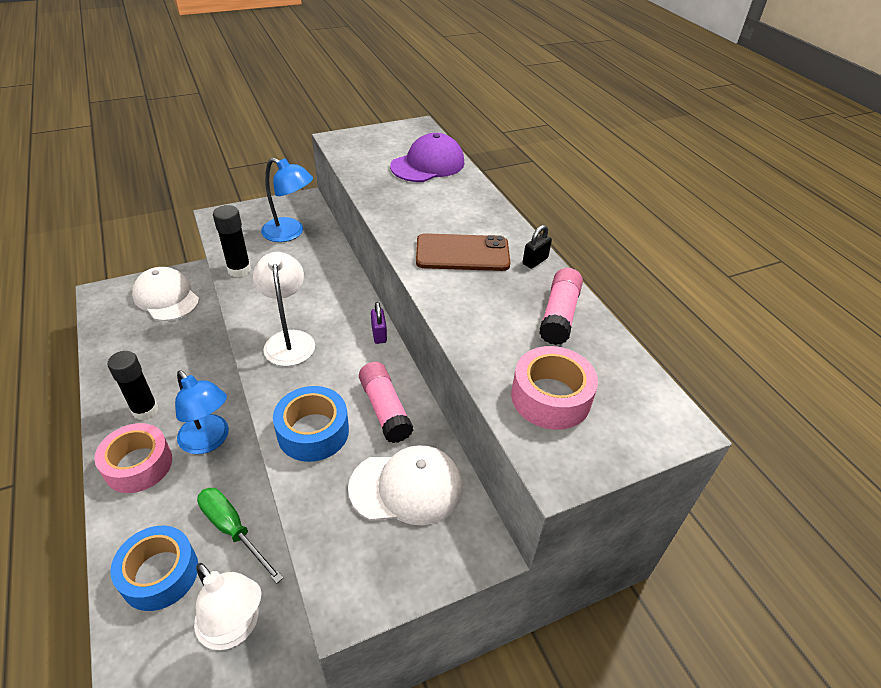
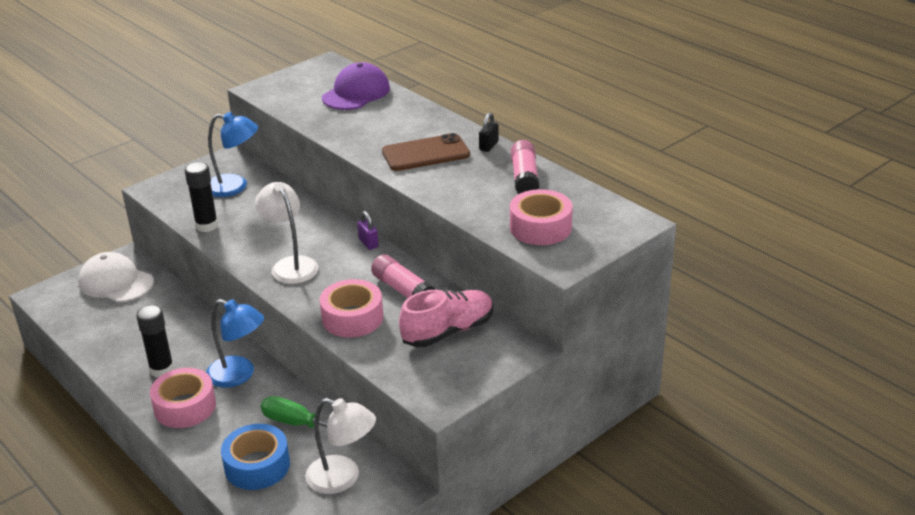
camera: 15 degrees left, 10 degrees down
(313, 432) = (352, 318): blue tape -> pink tape
(406, 487) = (448, 331): white cap -> pink shoe

